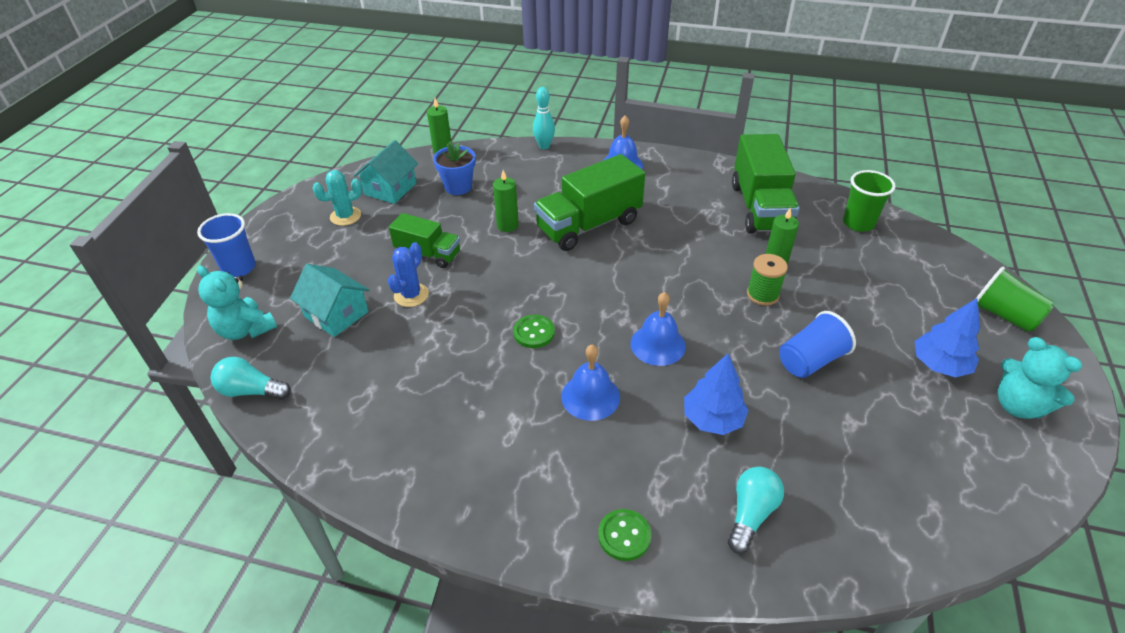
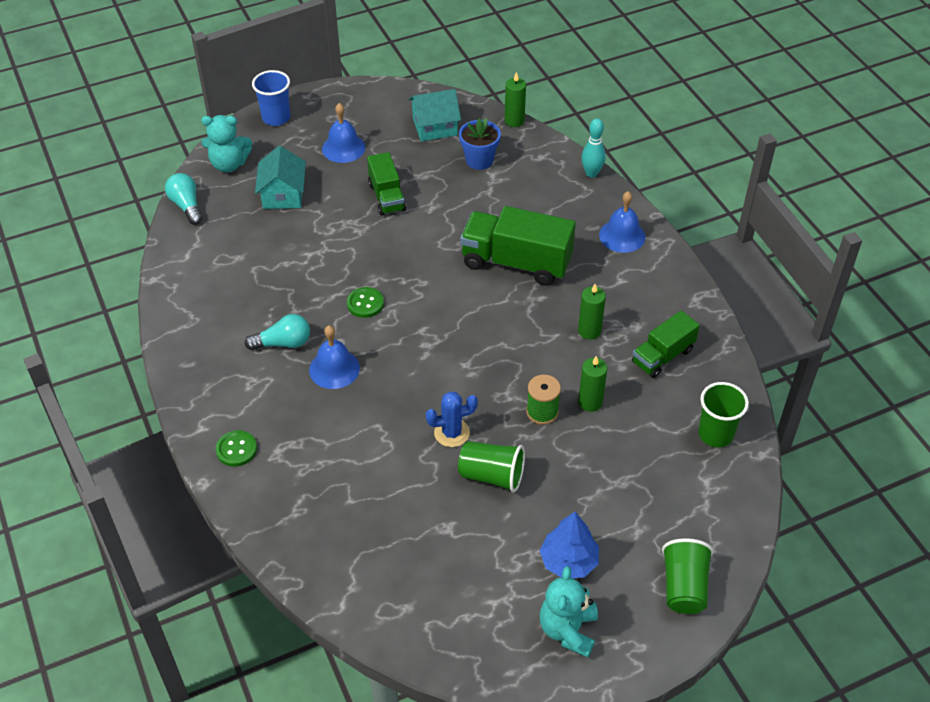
camera: 50 degrees right, 5 degrees up
(245, 329) = (229, 164): turquoise teddy bear -> turquoise teddy bear turned 90 degrees counterclockwise
(345, 216) = (379, 127): turquoise cactus -> none
(411, 295) = (337, 217): blue cactus -> blue cactus (452, 433)
(507, 225) = (464, 217): green candle -> green candle (589, 331)
(658, 344) = (420, 377): blue bell -> blue bell (343, 148)
(712, 419) = (375, 445): blue tree -> none
(751, 514) = (309, 506): turquoise light bulb -> turquoise light bulb (283, 343)
(760, 207) = (662, 356): green truck -> green truck, size x0.60
(810, 360) = (492, 476): blue cup -> green cup

